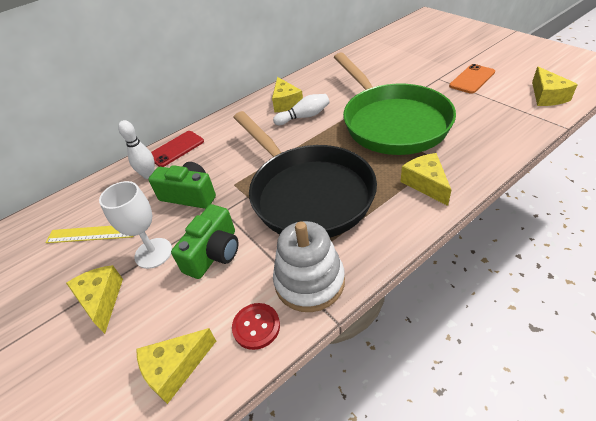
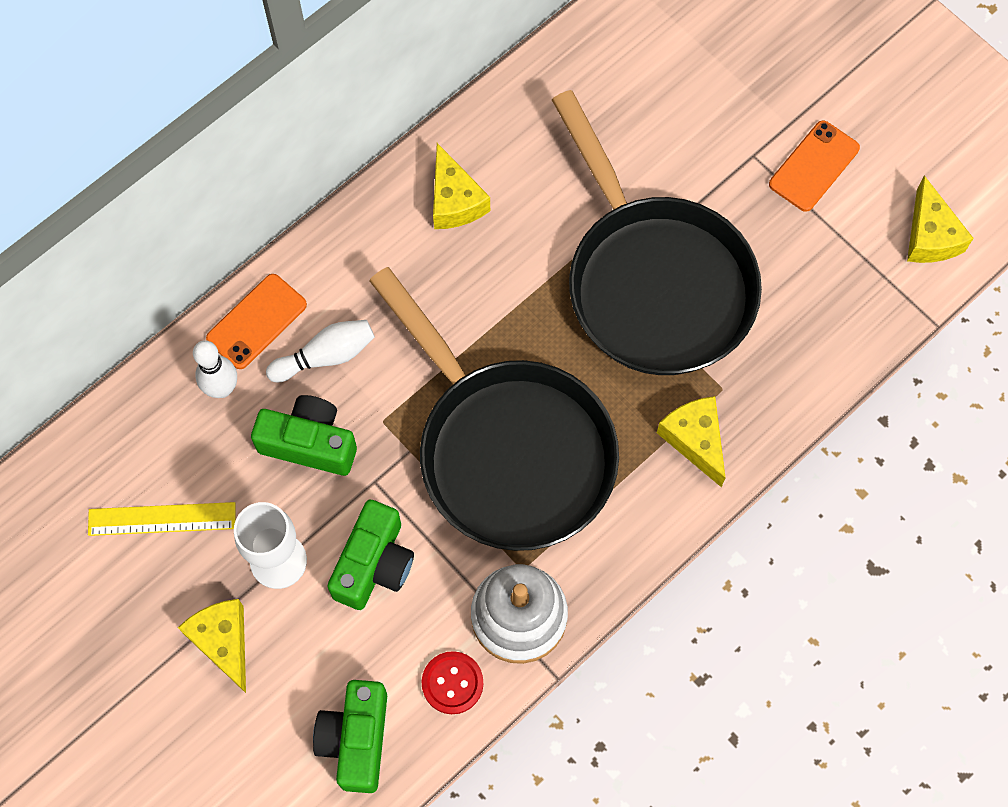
camera: 10 degrees left, 25 degrees up
(175, 368) = (356, 739): yellow cheese -> green camera
(176, 149) = (256, 321): red phone -> orange phone
(304, 117) = (493, 249): white bowling pin -> white bowling pin (326, 356)
(391, 122) = (654, 281): green pan -> black pan

